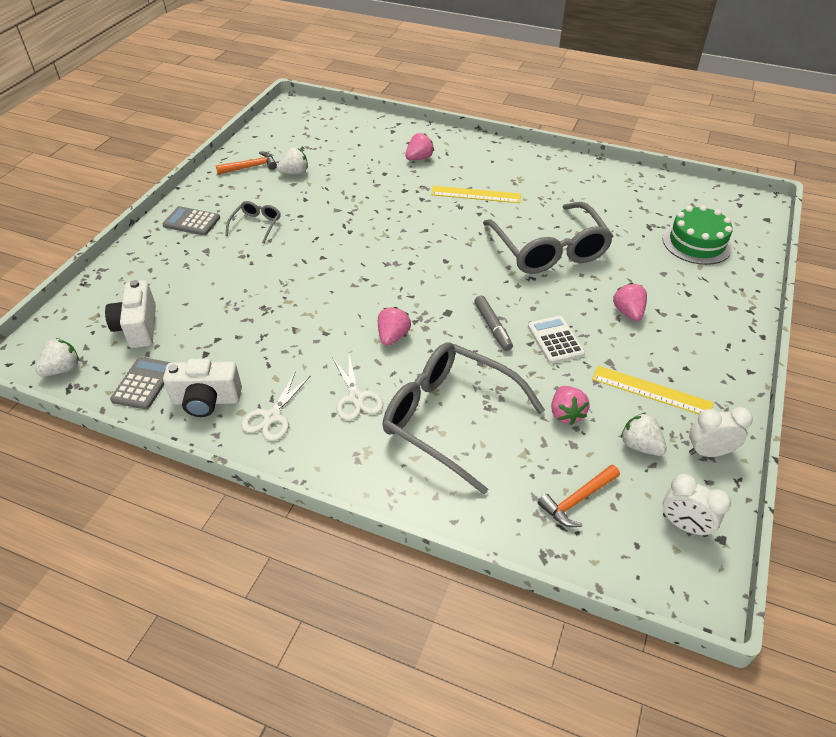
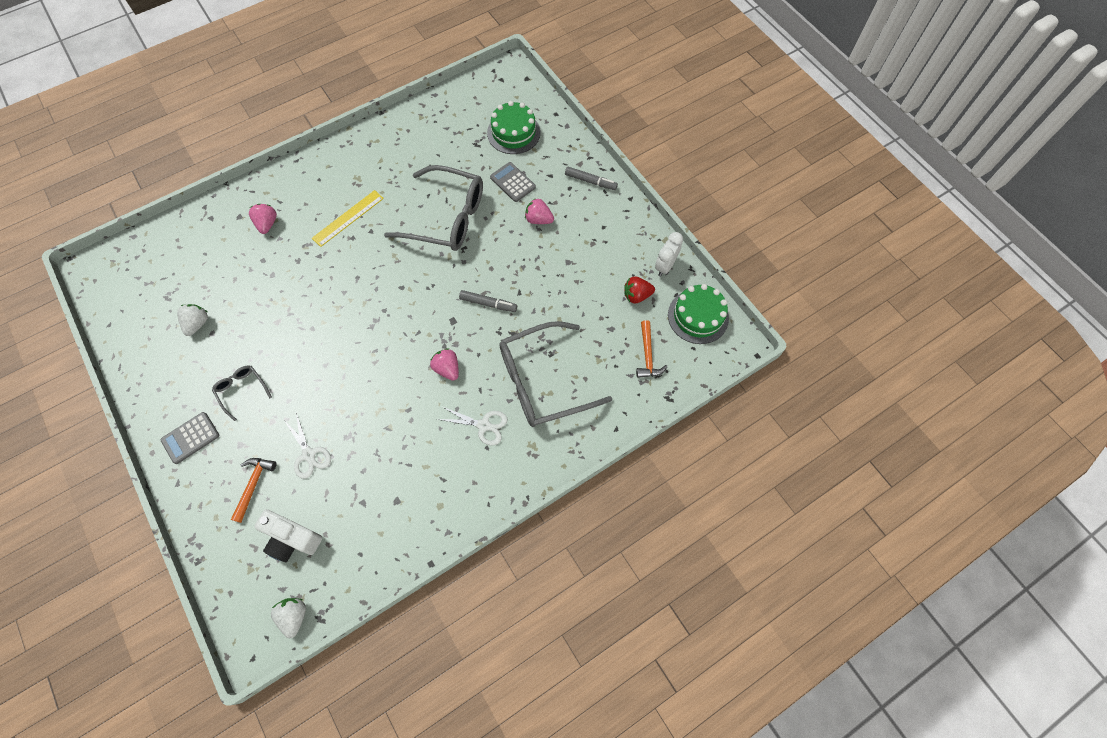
camera: 55 degrees left, 20 degrees up
(143, 383) = (359, 561): grey calculator -> grey calculator (512, 182)
(206, 400) = (411, 524): white camera -> none
(251, 167) = (155, 352): orange hammer -> orange hammer (253, 485)
(272, 417) = (460, 487): white scissors -> white scissors (309, 454)
(555, 340) = (528, 277): white calculator -> none
(566, 413) = (587, 315): pink strawberry -> none
(640, 445) = (637, 295): white strawberry -> red strawberry
(651, 391) = (605, 258): yellow ruler -> none
(684, 525) = (698, 316): white clock -> green cake
(724, 327) = (590, 181): none -> grey marker

